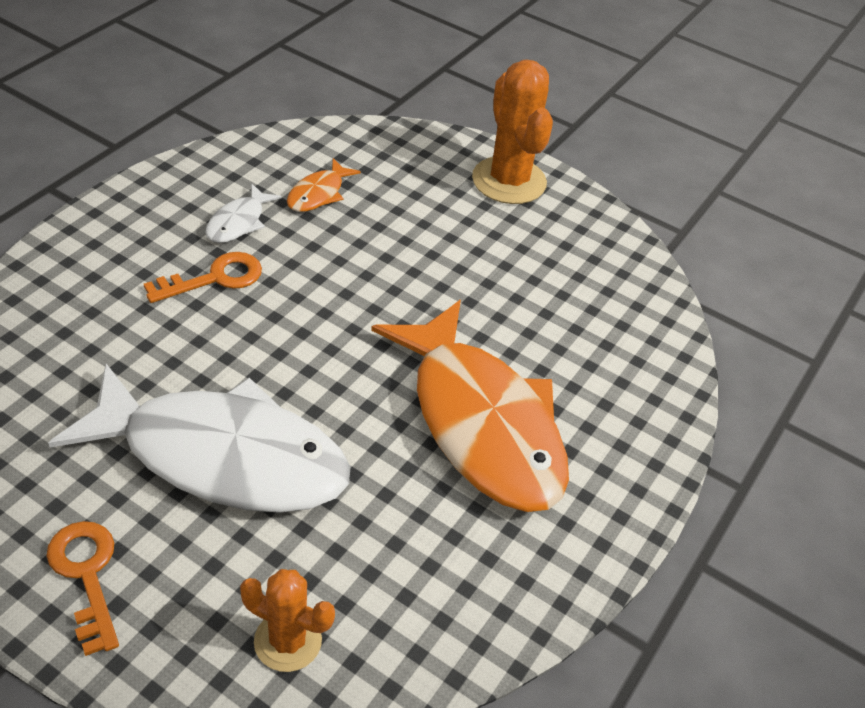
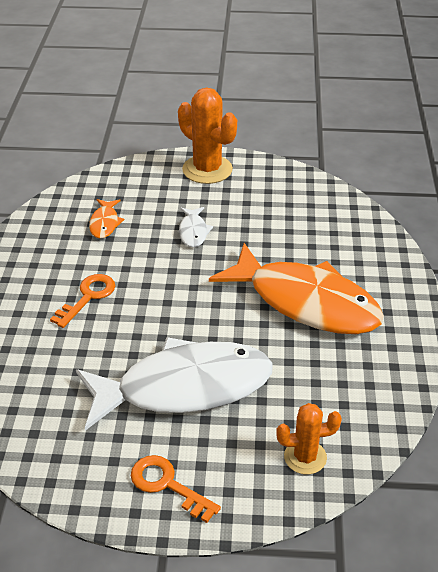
camera: 25 degrees left, 5 degrees down
(238, 222) = (72, 260): white fish -> white fish (193, 232)

